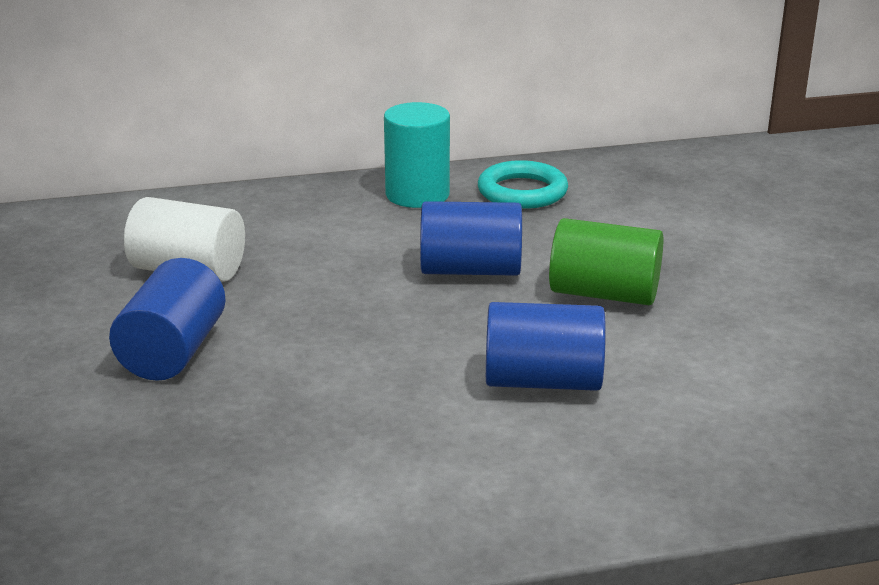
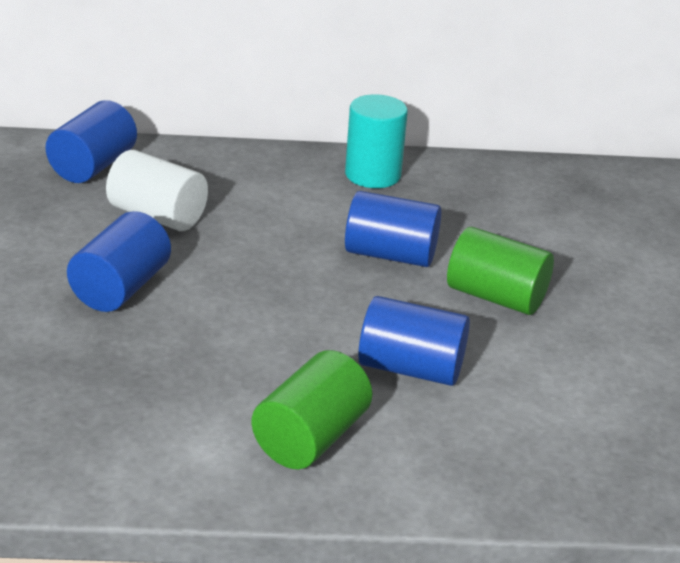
camera: 10 degrees right, 5 degrees up
(93, 231) = (93, 166): none -> blue cylinder
(460, 473) = (310, 437): none -> green cylinder
(522, 192) = (464, 186): turquoise ring -> none

